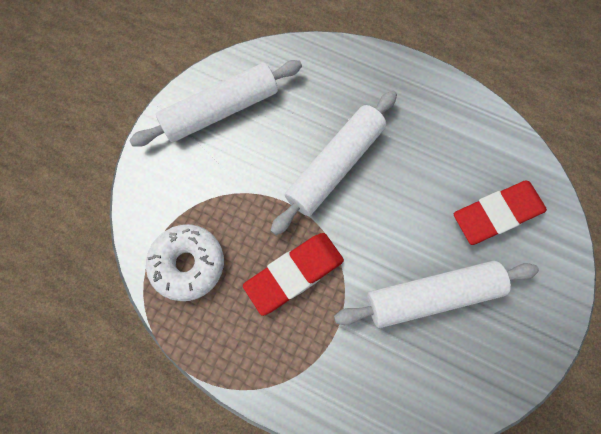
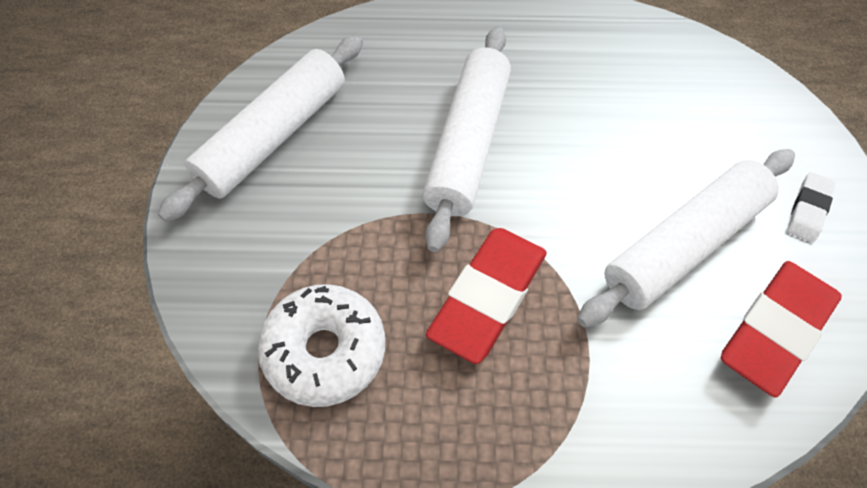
camera: 25 degrees left, 15 degrees down
(496, 214) = (702, 120): red eraser -> red eraser (775, 330)
(527, 308) = (808, 210): none -> white eraser

